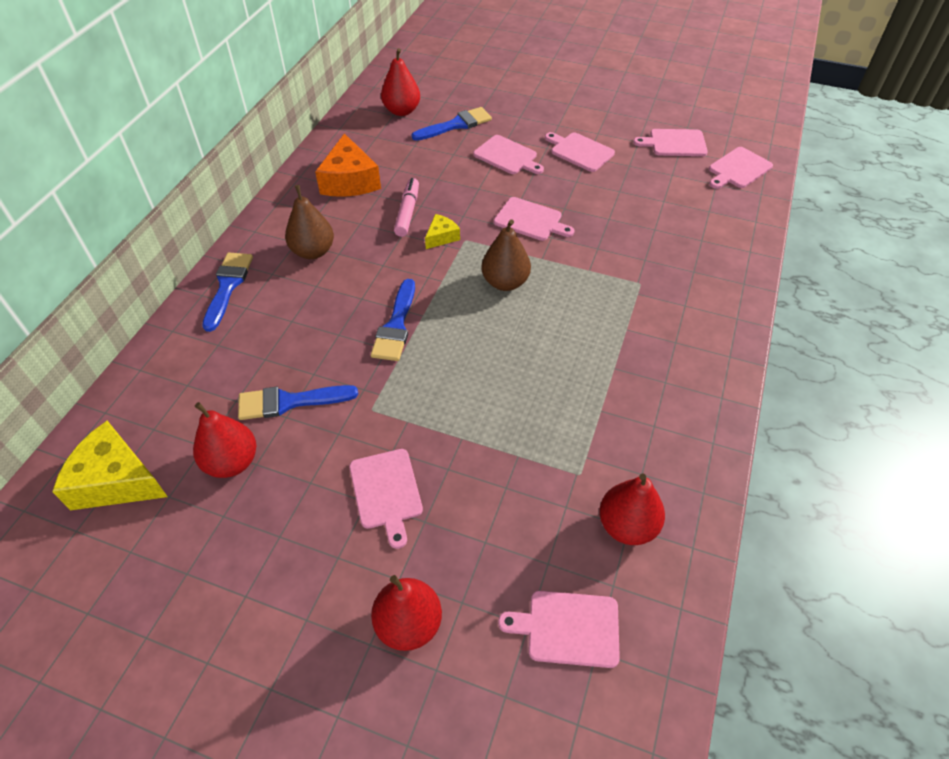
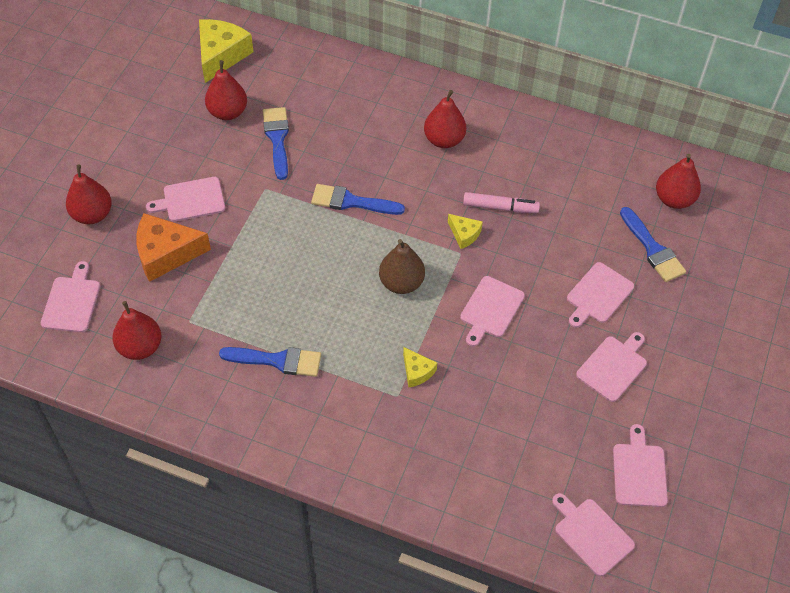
camera: 90 degrees right, 5 degrees up
(228, 286) = (402, 88): blue brush -> blue brush (277, 360)
(313, 251) = (444, 140): brown pear -> red pear
(349, 181) = (546, 160): orange cheese -> orange cheese (166, 253)
(610, 270) = (417, 371): none -> yellow cheese

